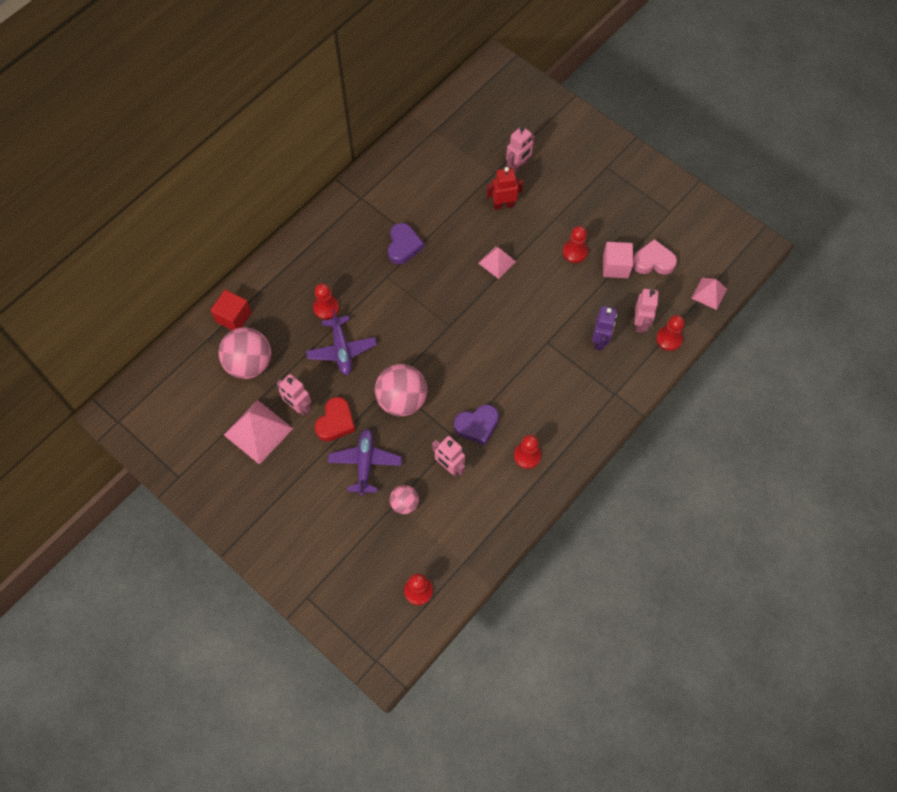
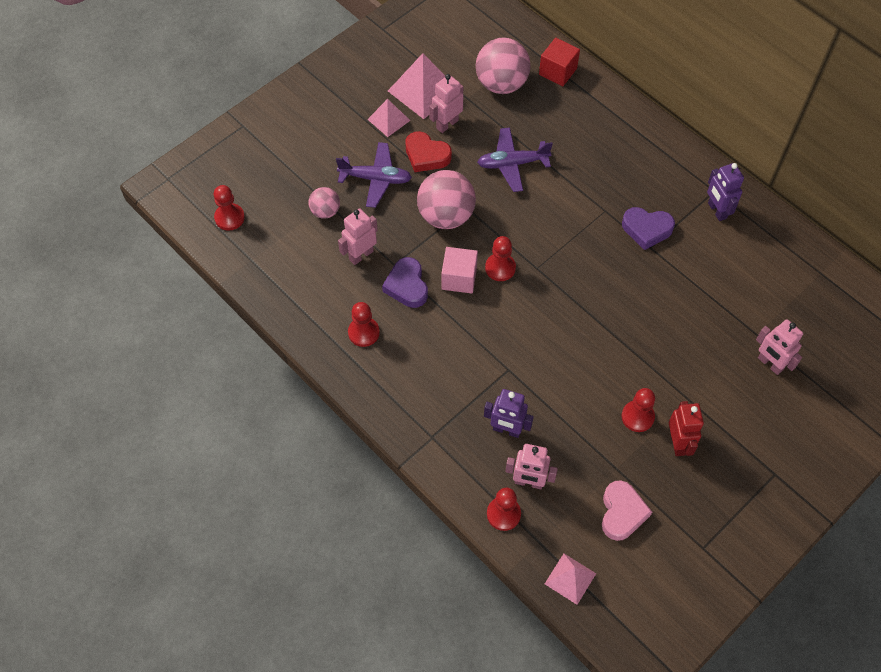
camera: 95 degrees right, 5 degrees down
(326, 308) = (565, 152): red pawn -> red pawn (500, 268)
(381, 196) = (716, 211): none -> purple robot
(497, 262) = (623, 325): pink pyramid -> pink pyramid (389, 119)
(503, 205) = (708, 341): red robot -> red robot (678, 443)
(615, 266) = (614, 463): pink cube -> pink cube (459, 278)

